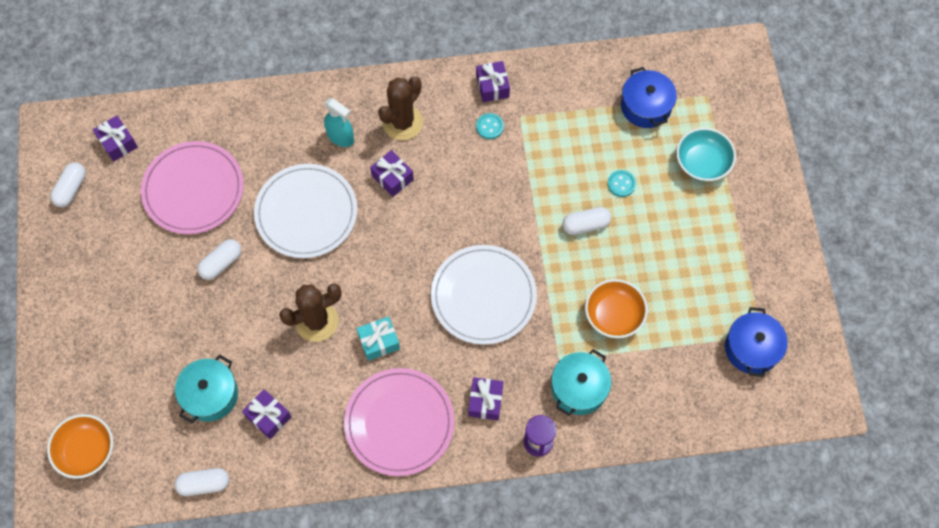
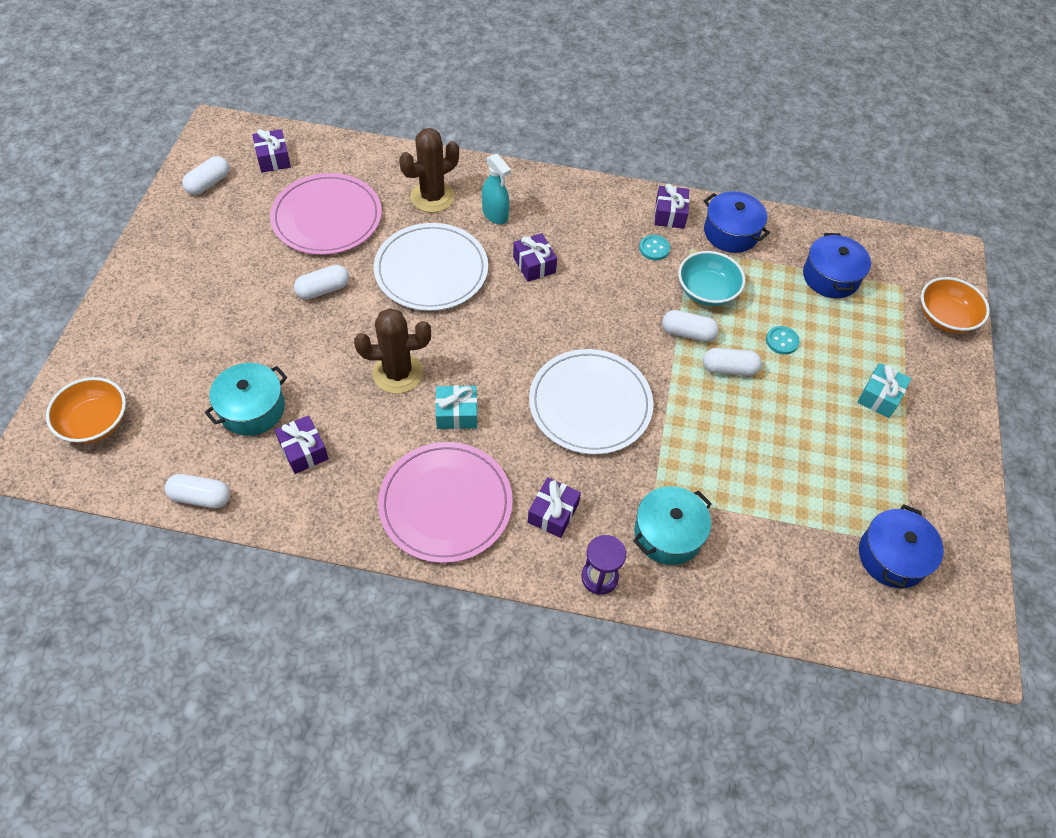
camera: 15 degrees right, 10 degrees down
(402, 122) = (564, 220): brown cactus -> brown cactus (432, 197)
(542, 202) = (688, 333): none -> white capsule
(550, 88) = (731, 232): none -> blue pot
(614, 315) = (733, 469): orange bowl -> orange bowl (945, 317)
(702, 163) = (880, 347): turquoise bowl -> turquoise bowl (707, 291)
(712, 210) = (879, 397): none -> turquoise gift

